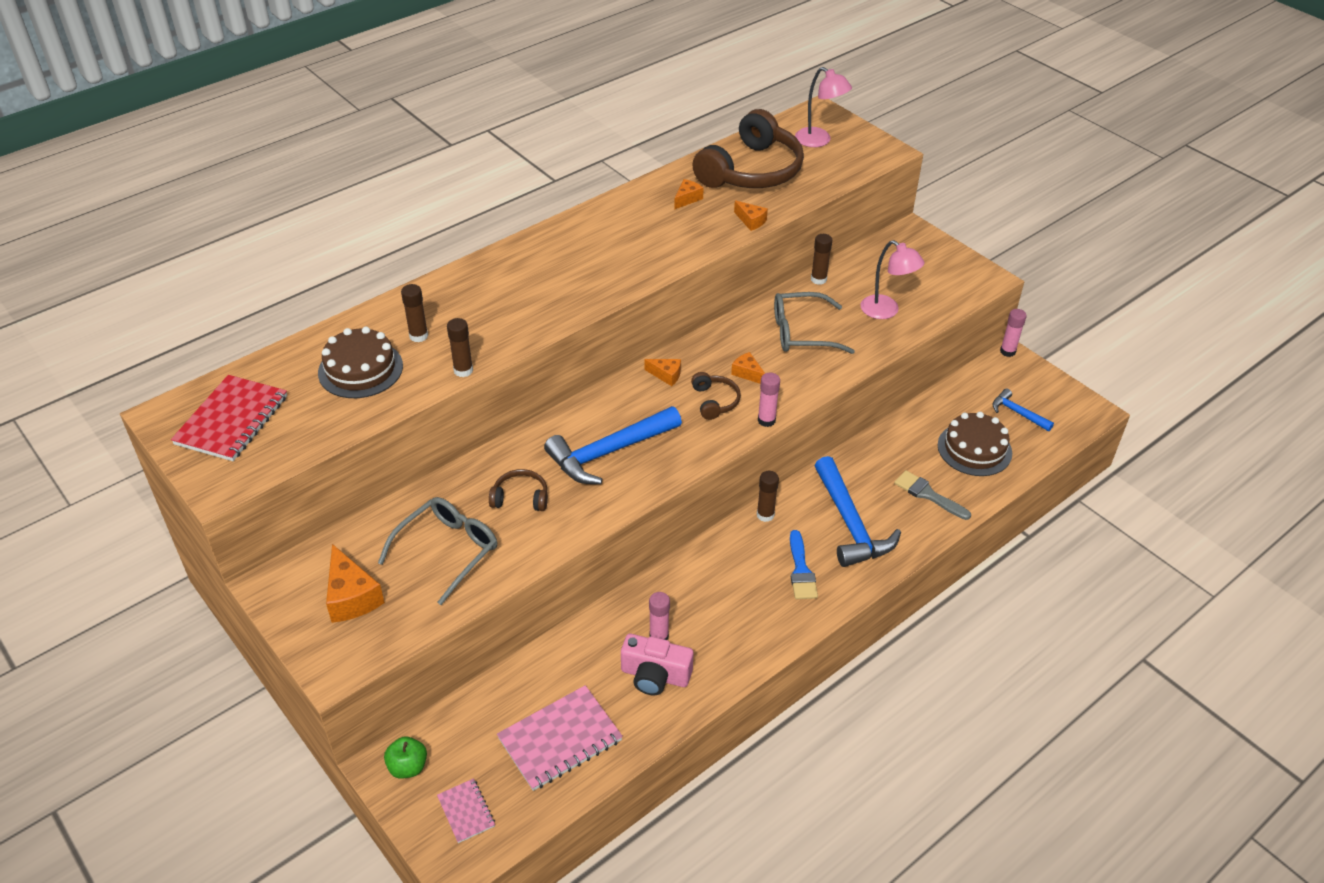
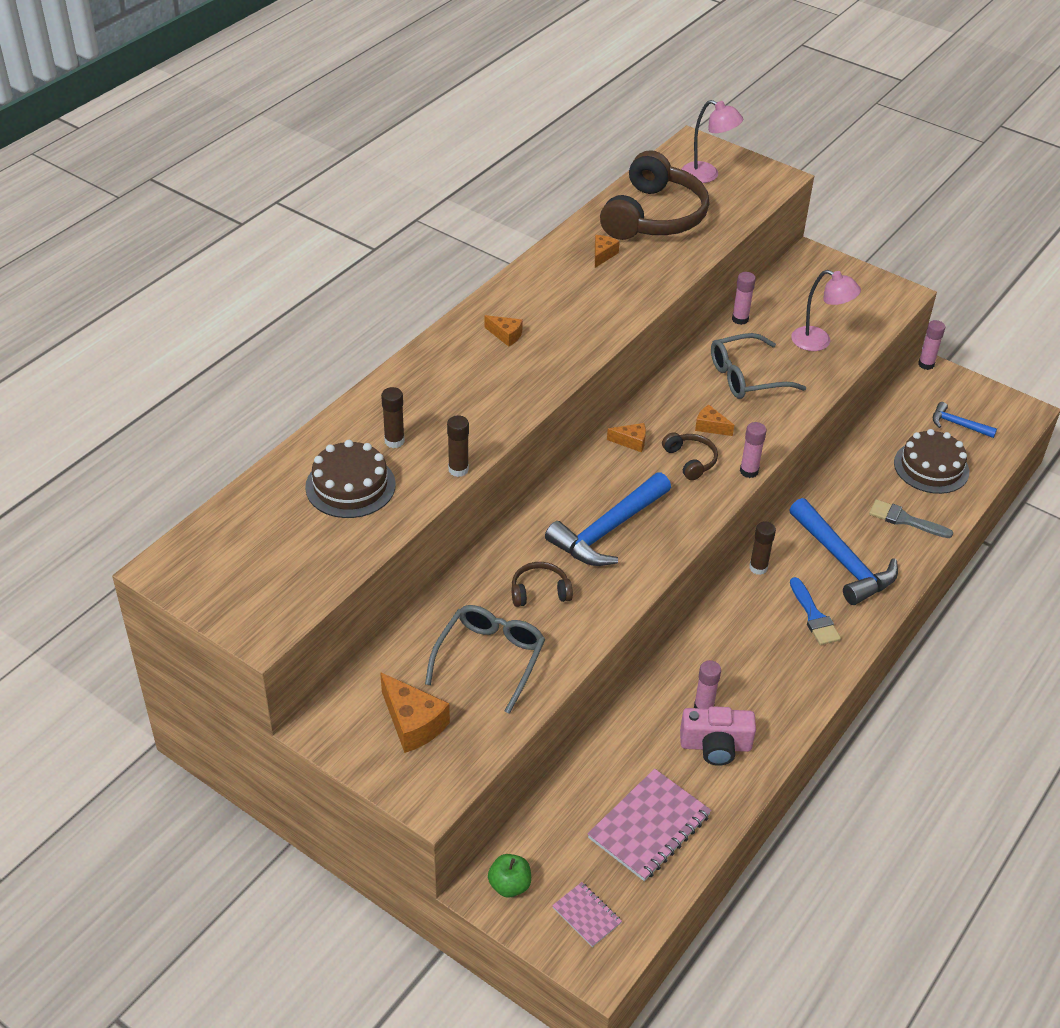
camera: 15 degrees left, 0 degrees up
(232, 420) = (240, 562): red notebook -> none
(751, 221) = (677, 269): orange cheese -> orange cheese (506, 335)
(818, 279) = (740, 319): brown glue stick -> pink glue stick

